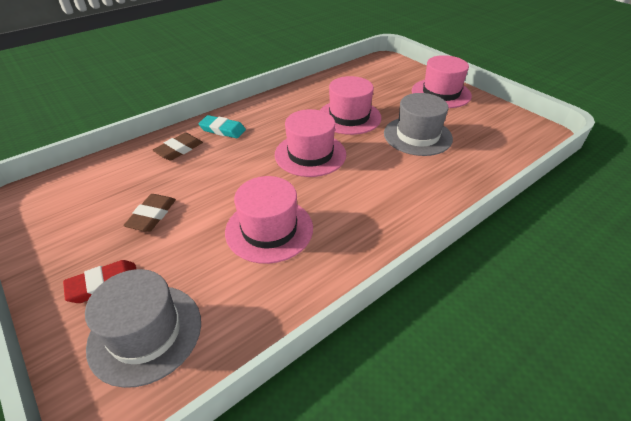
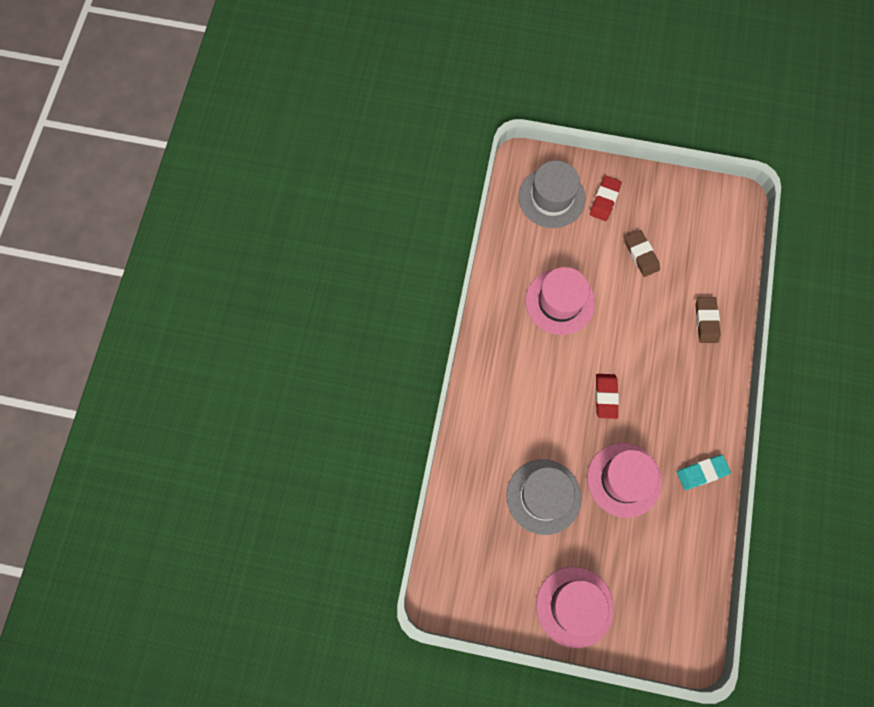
camera: 140 degrees right, 30 degrees up
(222, 130) = (705, 370): turquoise eraser -> turquoise eraser (702, 473)
(310, 154) = (605, 396): pink hat -> red eraser

